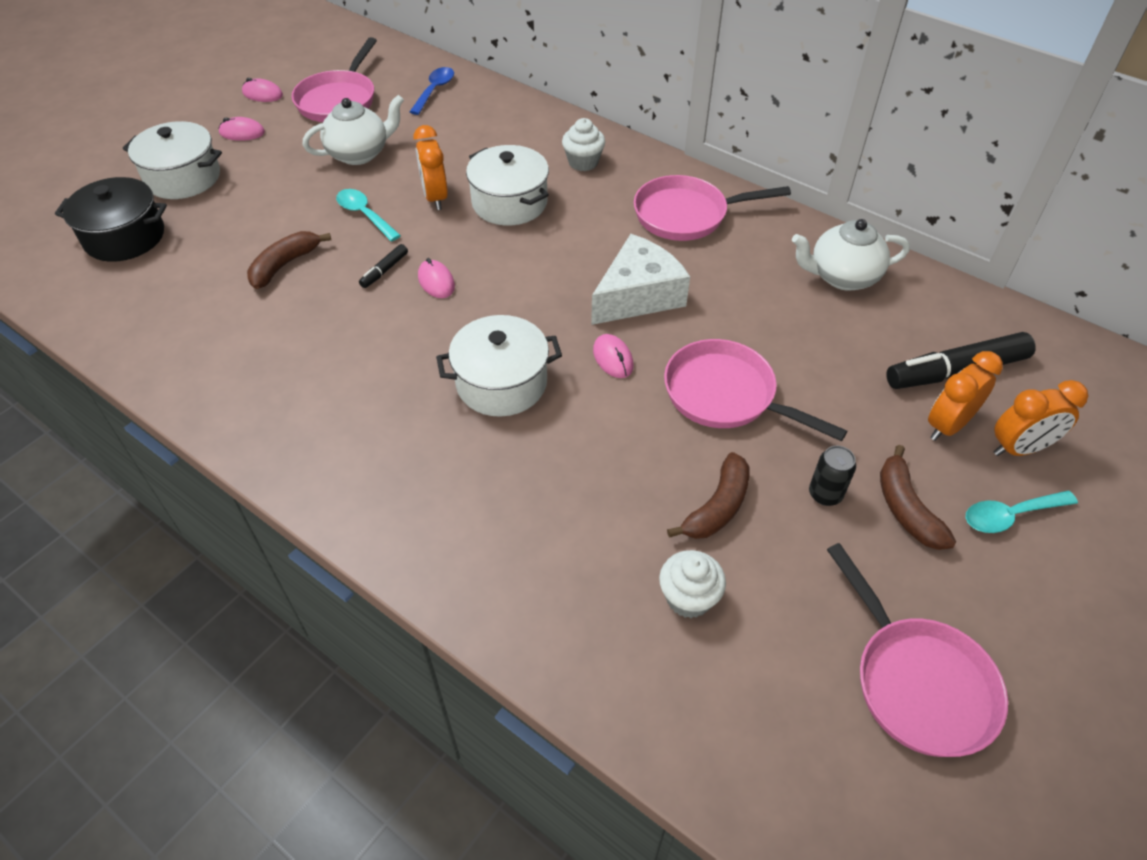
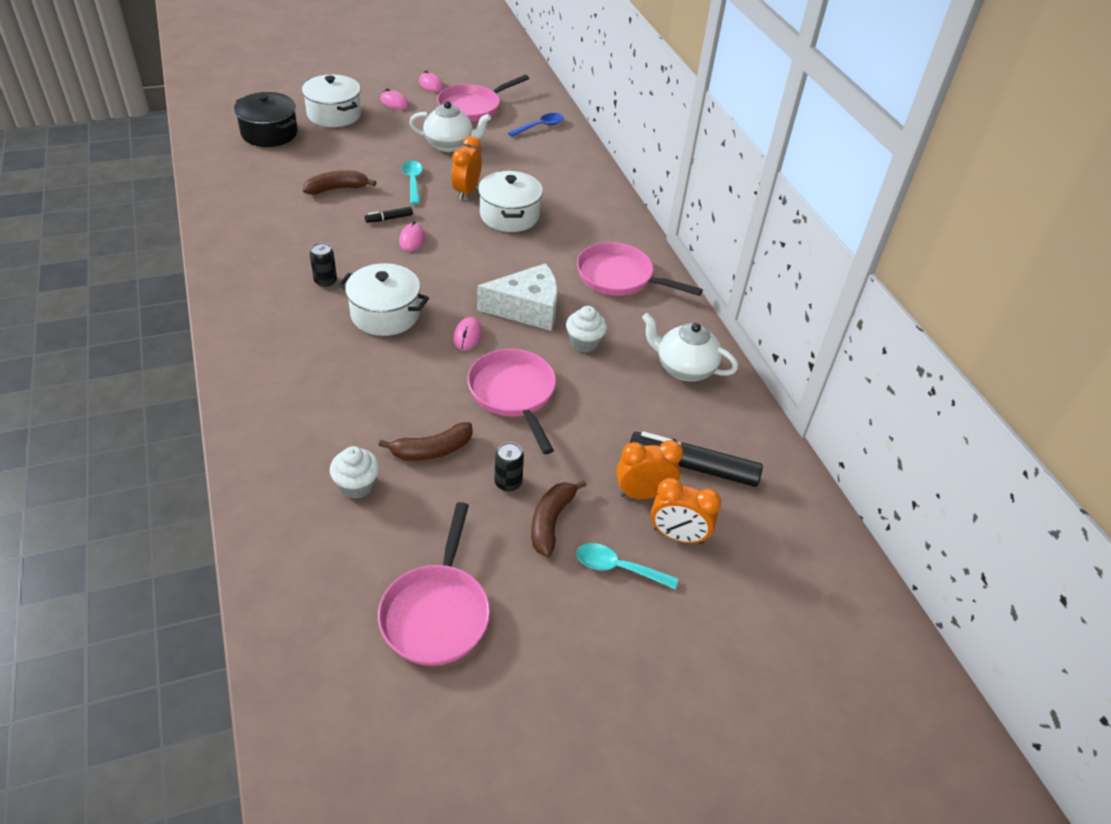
camera: 30 degrees right, 5 degrees down
(392, 382) = (325, 281): none -> black can
(583, 162) = (587, 213): white cupcake -> white cupcake (584, 343)

